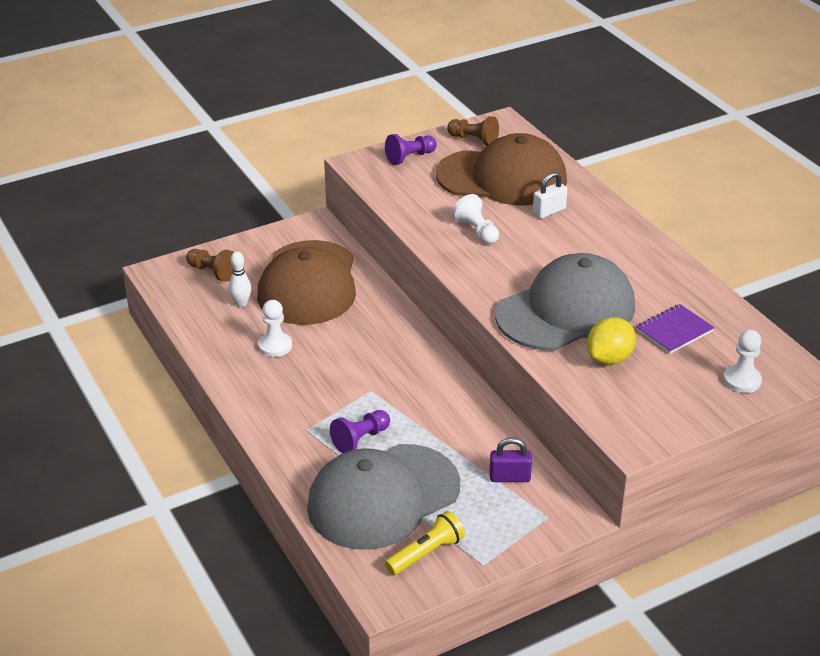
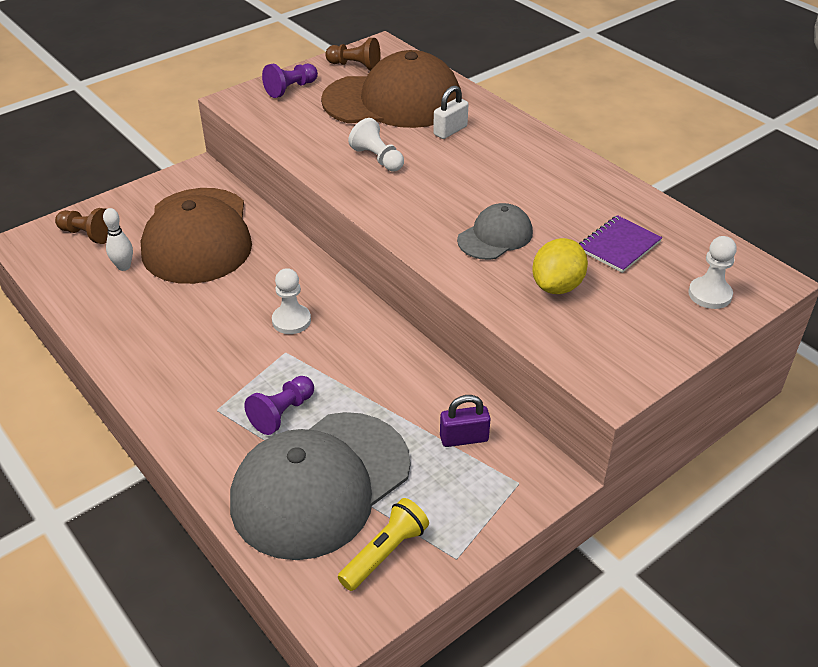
camera: 10 degrees left, 5 degrees up
(275, 346) = (168, 312): white pawn -> white pawn (291, 321)
(566, 311) = (495, 236): grey cap -> grey cap, size x0.49

